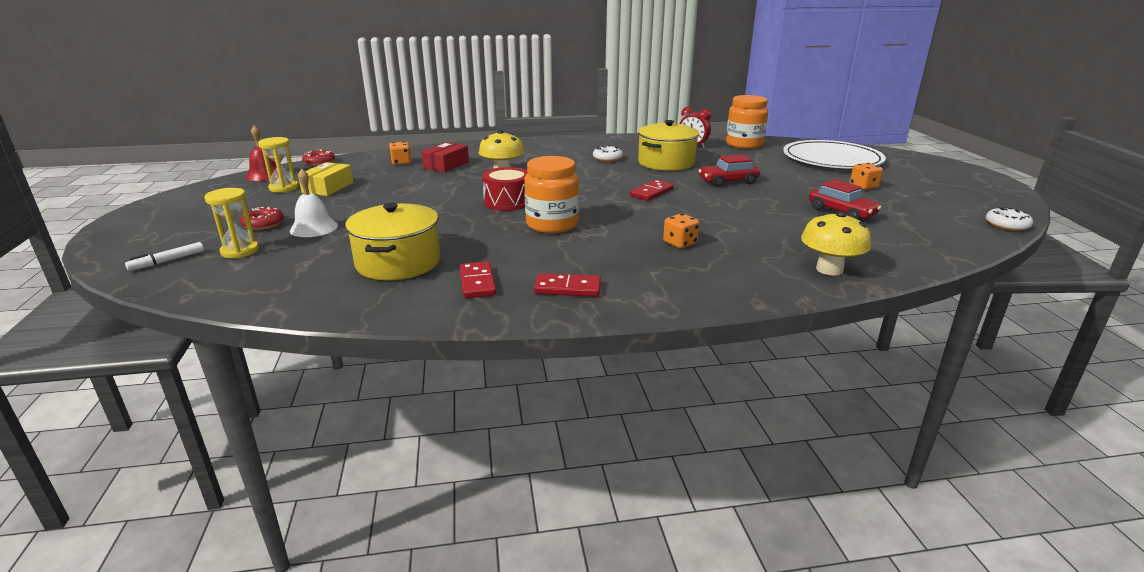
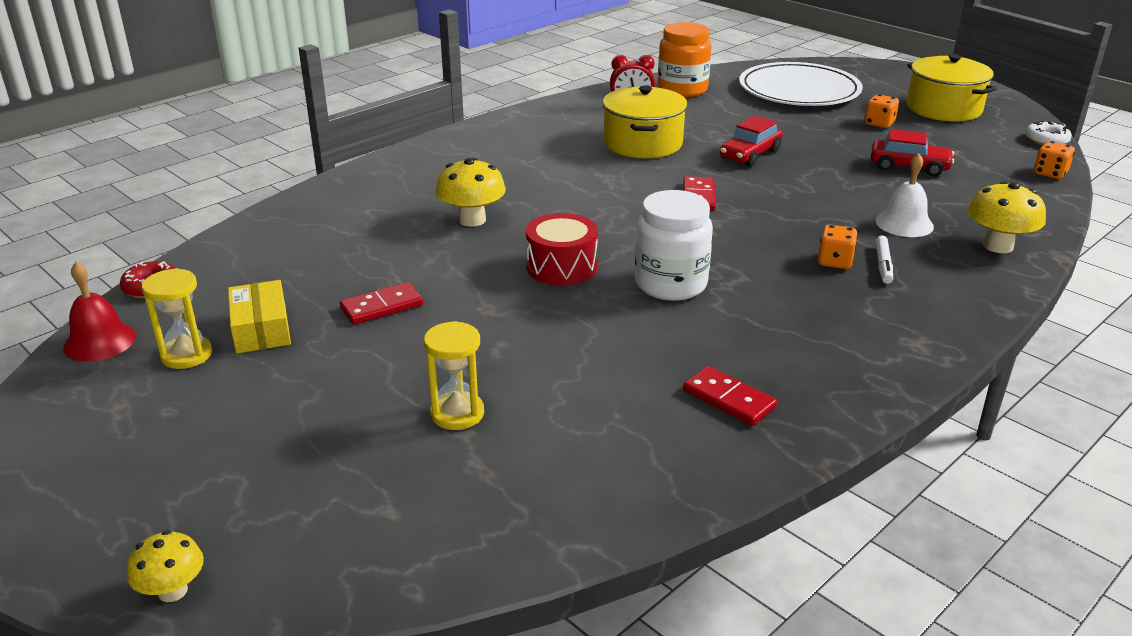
camera: 35 degrees left, 5 degrees up
(118, 260) = (172, 591): none -> yellow mushroom
(167, 261) = (261, 553): white marker -> white marker (883, 265)
(240, 251) = (343, 487): yellow hourglass -> yellow hourglass (457, 413)
(263, 224) = (287, 430): red donut -> none
(314, 228) = (378, 406): white bell -> white bell (904, 223)
(398, 262) = (593, 411): yellow pot -> yellow pot (943, 108)
(401, 163) = (293, 246): orange dice -> orange dice (1050, 173)
(446, 165) = (369, 230): red box -> none
(552, 225) = (670, 284): orange jar -> white jar
(568, 288) = (827, 366): red domino -> red domino (382, 307)
(607, 158) = (565, 155): white donut -> none

